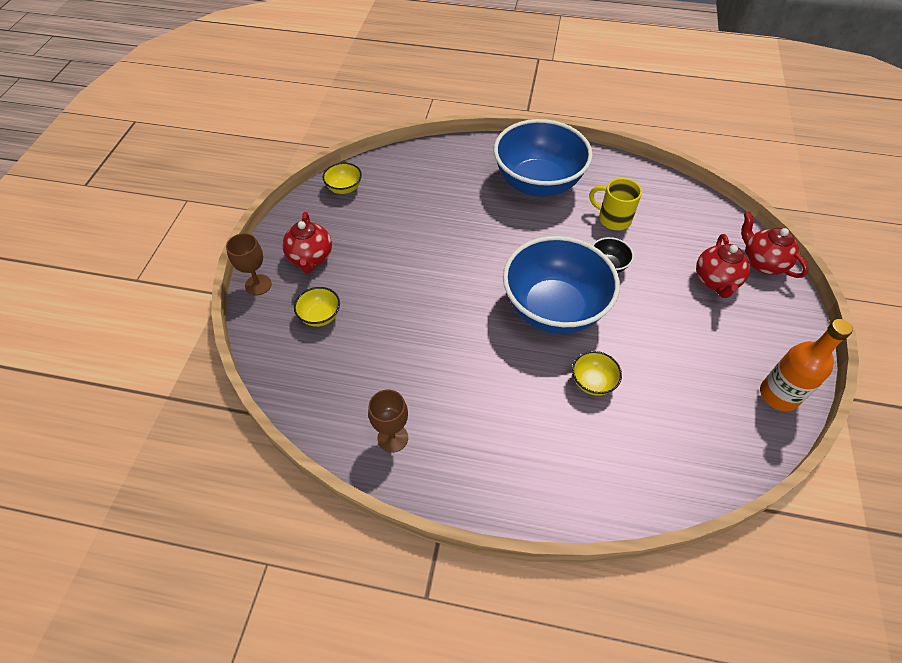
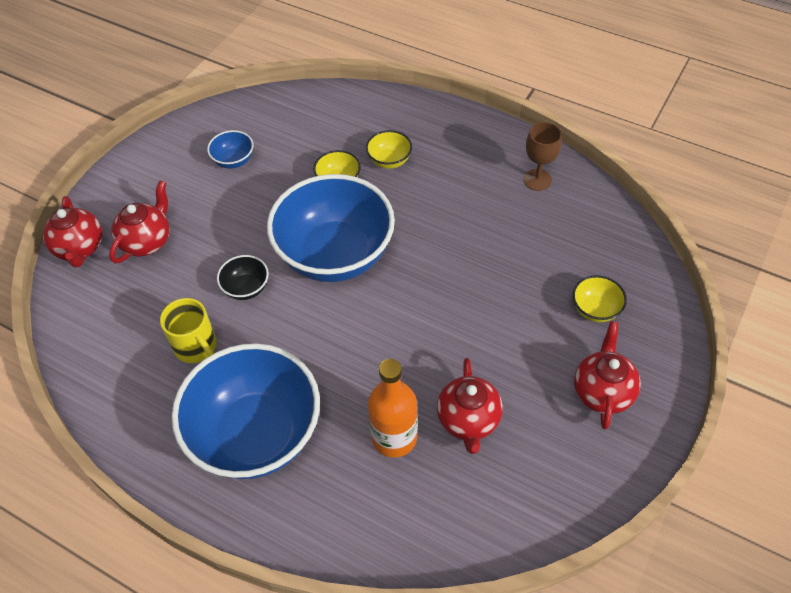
camera: 160 degrees left, 0 degrees up
(258, 285) = (671, 369): brown goblet -> none
(344, 188) = (542, 506): yellow bowl -> yellow bowl (389, 161)
(403, 220) = (468, 420): none -> red teapot
(708, 378) = (234, 160): none -> blue bowl
(778, 395) = (186, 136): orange bottle -> orange bottle (394, 437)

